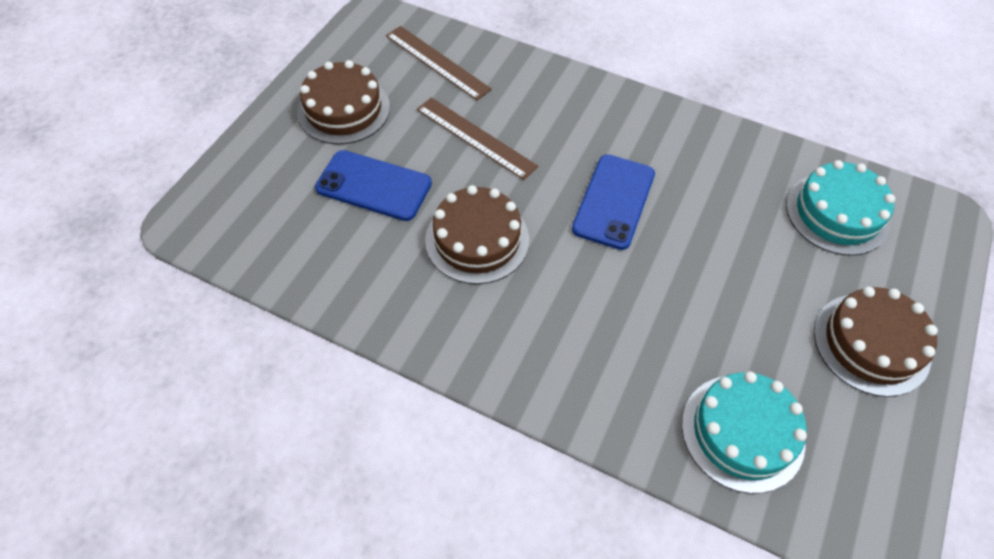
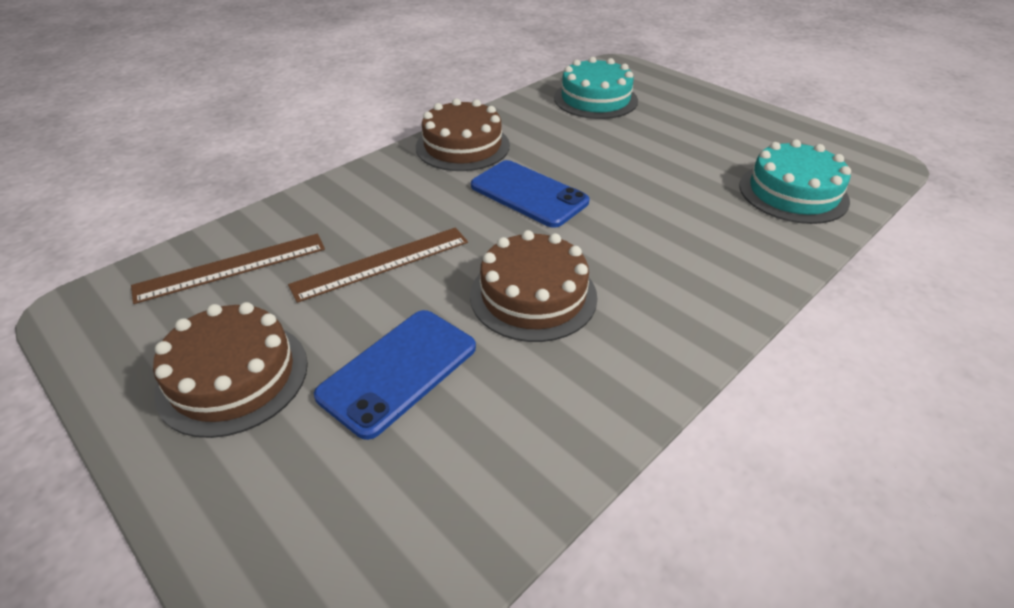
camera: 70 degrees left, 15 degrees down
(871, 343) = (718, 120): brown cake -> brown cake (462, 146)

